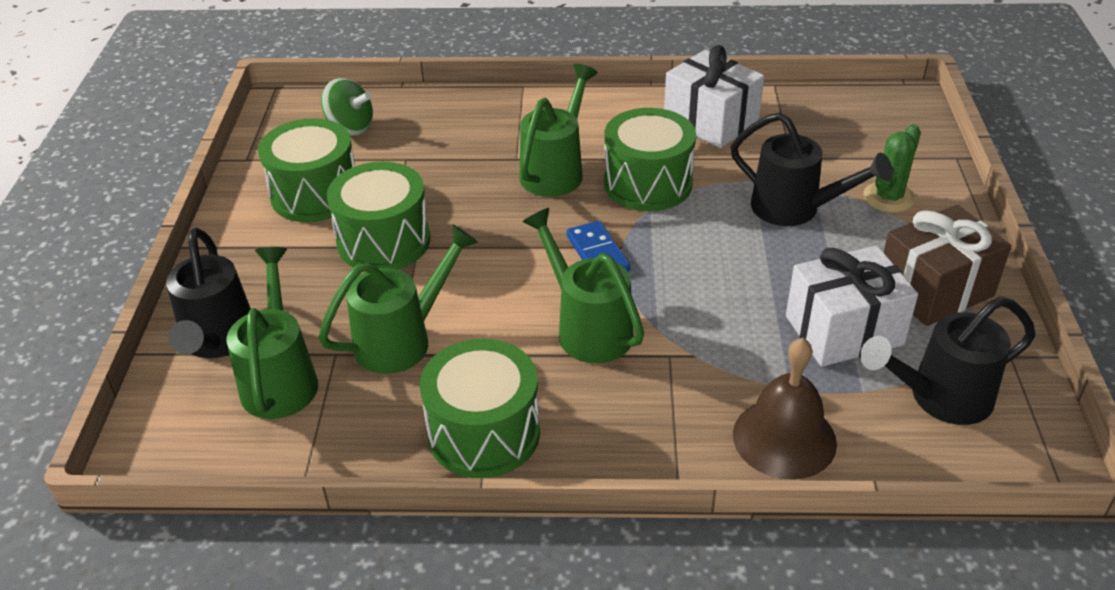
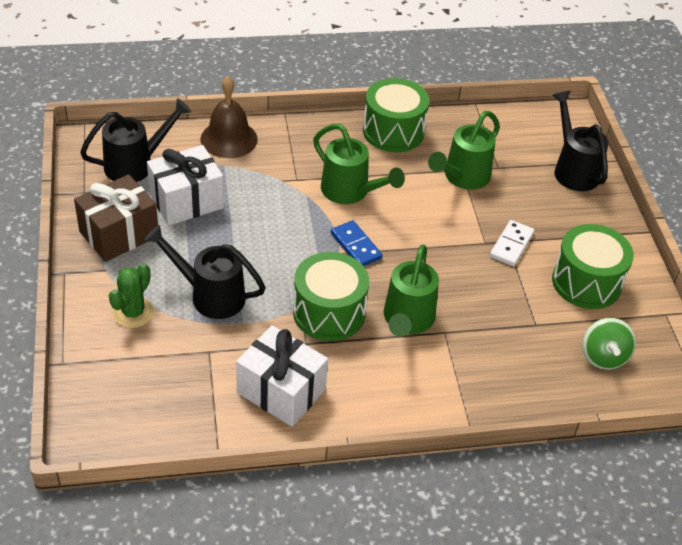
camera: 165 degrees right, 5 degrees up
(280, 379) = (521, 151): green watering can -> none
(350, 128) = (603, 357): green spinning top -> green spinning top turned 105 degrees counterclockwise
(384, 241) = (511, 245): green drum -> white domino

